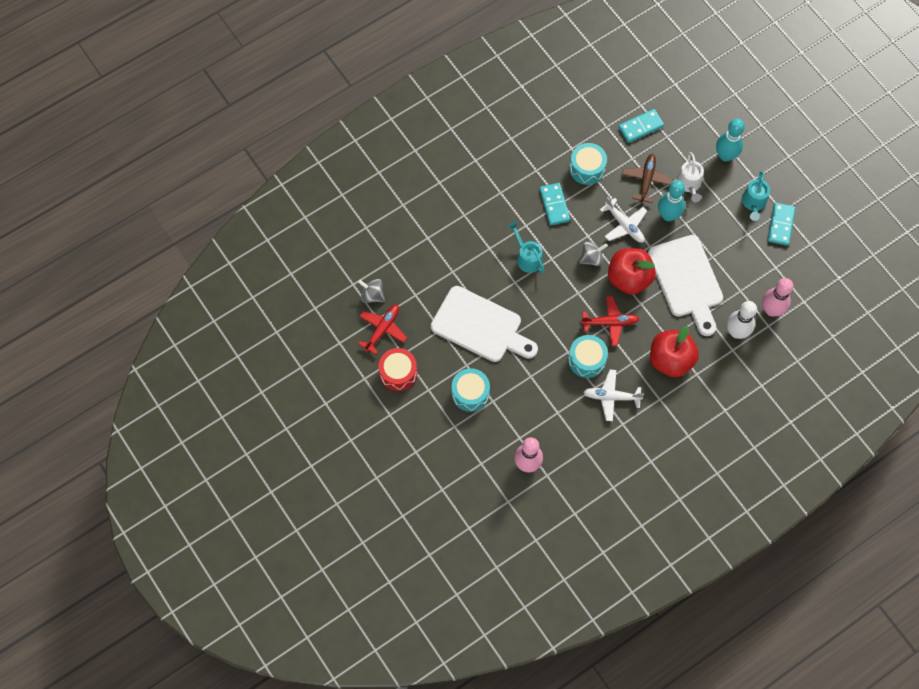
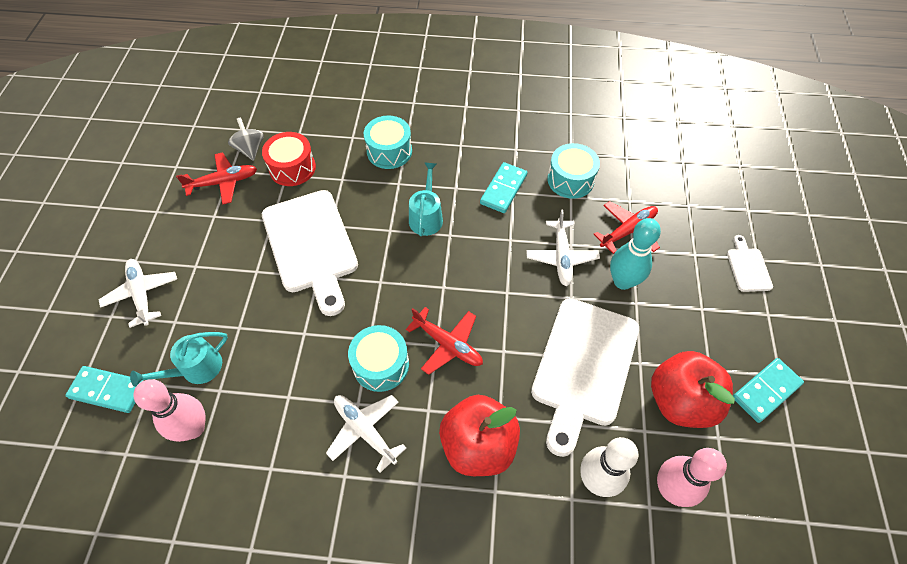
camera: 40 degrees right, 10 degrees down
(398, 373) = (189, 229): red drum -> red drum (292, 168)
(417, 427) = (142, 294): none -> white plane
(470, 393) = (227, 302): turquoise drum -> turquoise drum (389, 151)
(592, 258) = (493, 264): grey spinning top -> none
(629, 278) = (515, 314): red apple -> red apple (680, 401)
(640, 127) = (666, 179): turquoise domino -> turquoise domino (108, 390)
(646, 180) = (628, 231): brown plane -> red plane
(689, 184) = (676, 267): white watering can -> none
(725, 155) = (748, 267): turquoise bowling pin -> white cutting board
(753, 203) = (746, 340): turquoise watering can -> turquoise watering can (196, 369)

